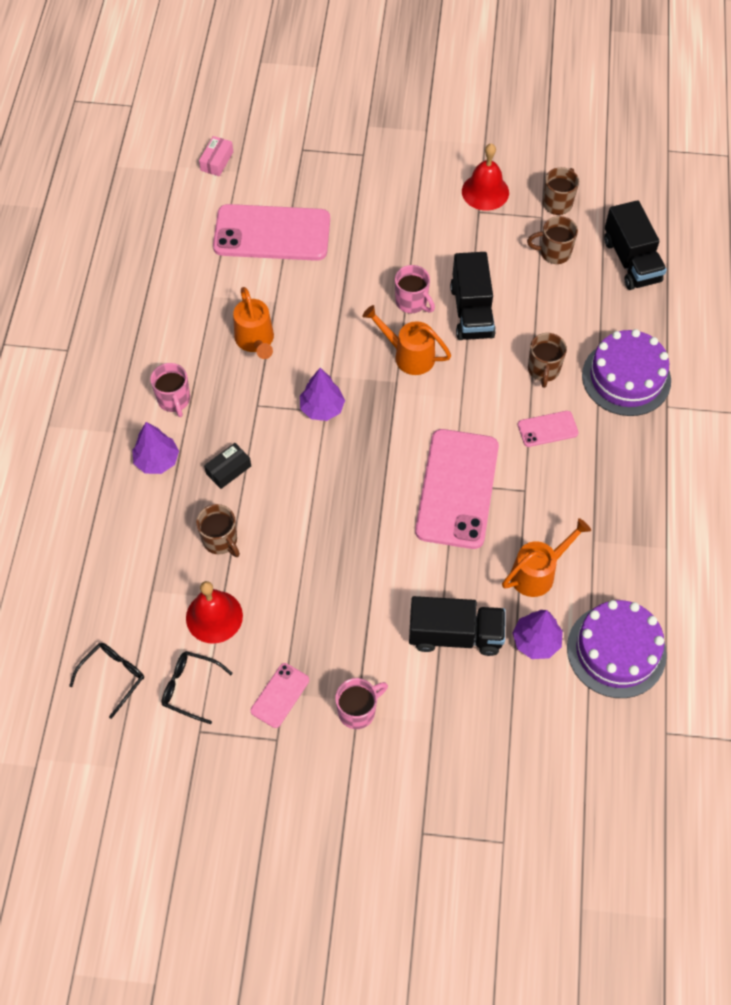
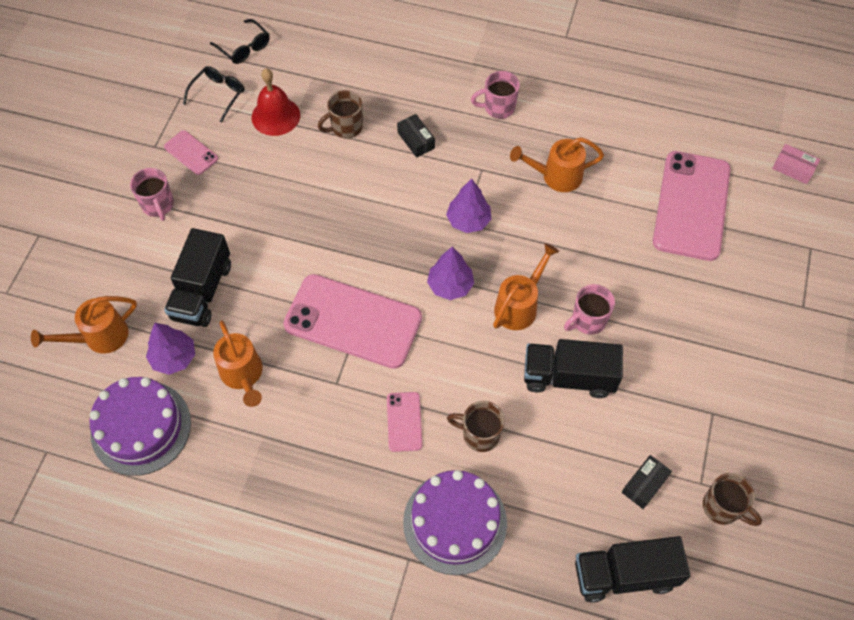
camera: 100 degrees right, 0 degrees up
(157, 460) = (437, 90): purple tree -> purple tree (450, 285)
(485, 191) = (743, 426): red bell -> none
(532, 722) = (99, 337): none -> orange watering can
(554, 252) = (644, 484): brown mug -> black box

